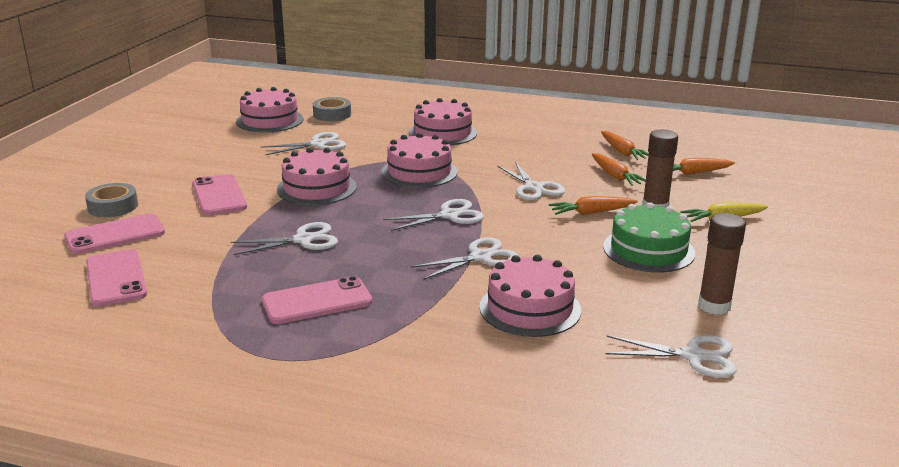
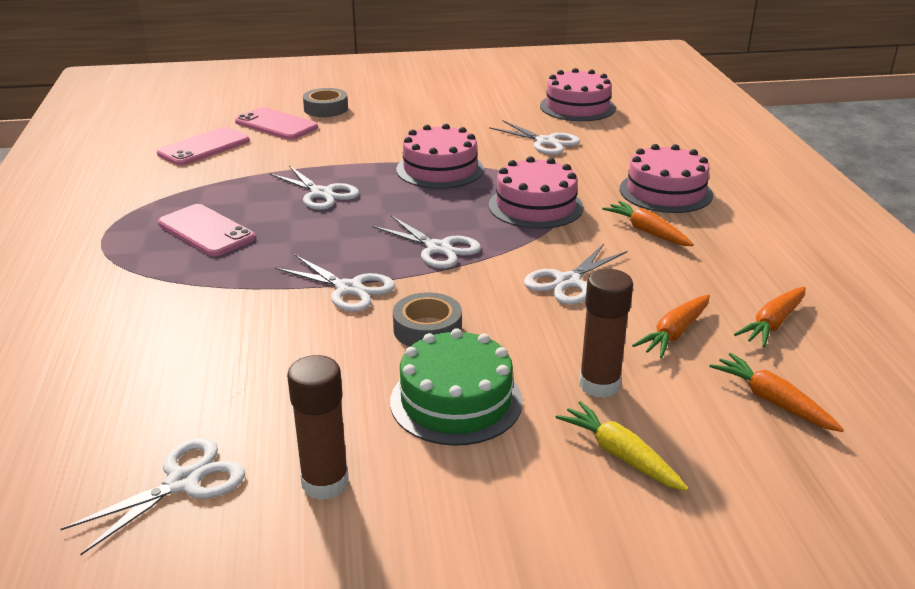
camera: 65 degrees right, 5 degrees up
(219, 195) = (382, 137): pink phone -> none
(332, 114) = (634, 127): grey tape -> grey tape (427, 329)
(530, 308) = (248, 343): pink cake -> none
(591, 213) = (532, 336): orange carrot -> orange carrot (647, 231)
(693, 356) = (183, 482): white scissors -> white scissors turned 120 degrees counterclockwise

